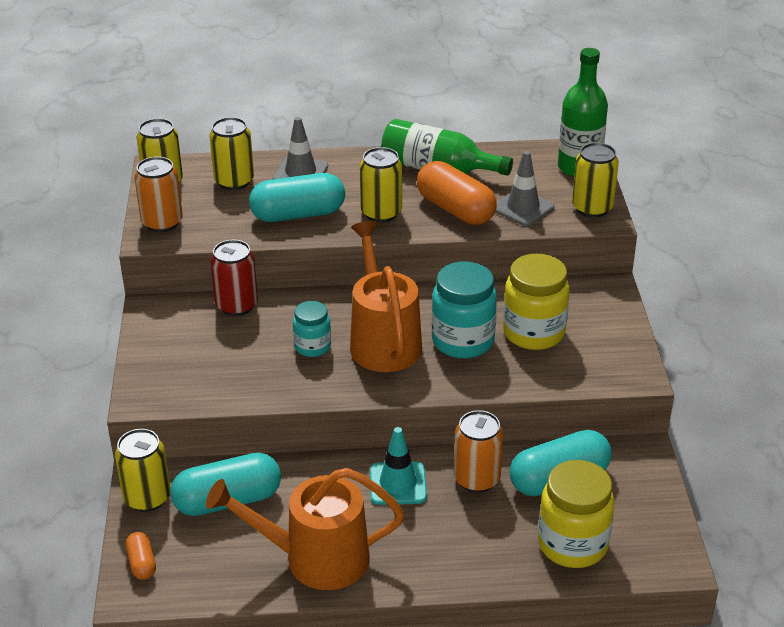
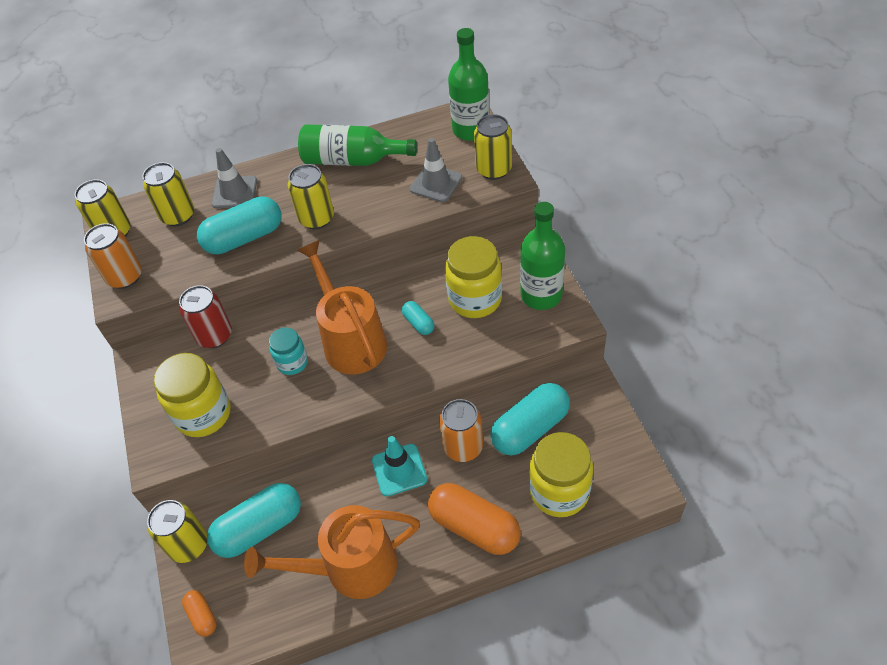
camera: 10 degrees left, 15 degrees up
(203, 371) = (203, 414): none -> yellow jar
(455, 209) = (379, 199): orange capsule -> orange capsule (474, 527)
(463, 341) = (418, 323): turquoise jar -> turquoise capsule
(610, 345) = (541, 295): none -> green bottle

